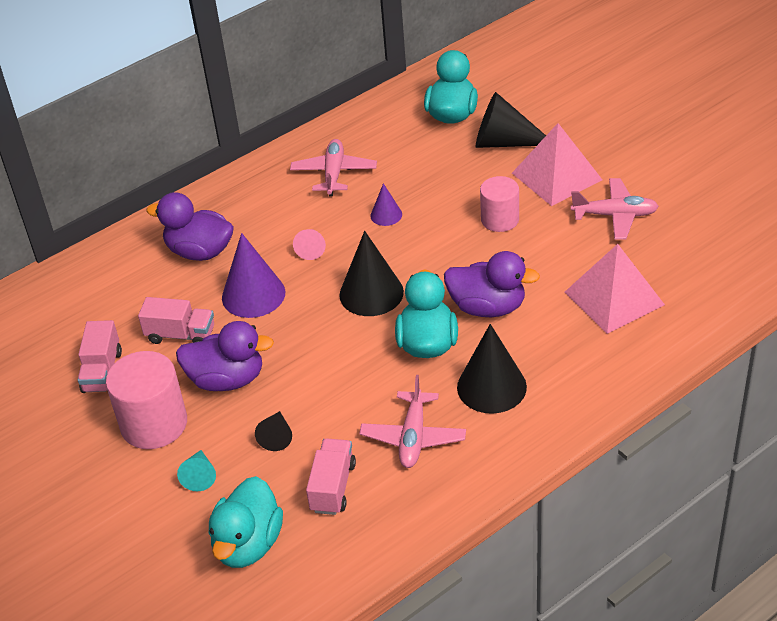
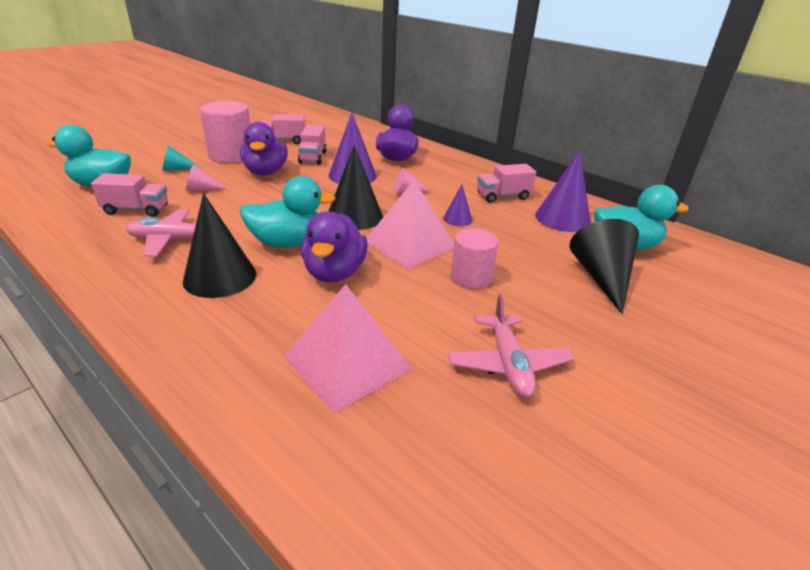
camera: 75 degrees right, 10 degrees down
(276, 436) = (201, 189): black cone -> pink cone
(334, 173) = (503, 196): pink plane -> pink truck
(392, 140) = (562, 218): none -> purple cone
(556, 176) = (562, 314): pink pyramid -> pink pyramid (410, 243)

